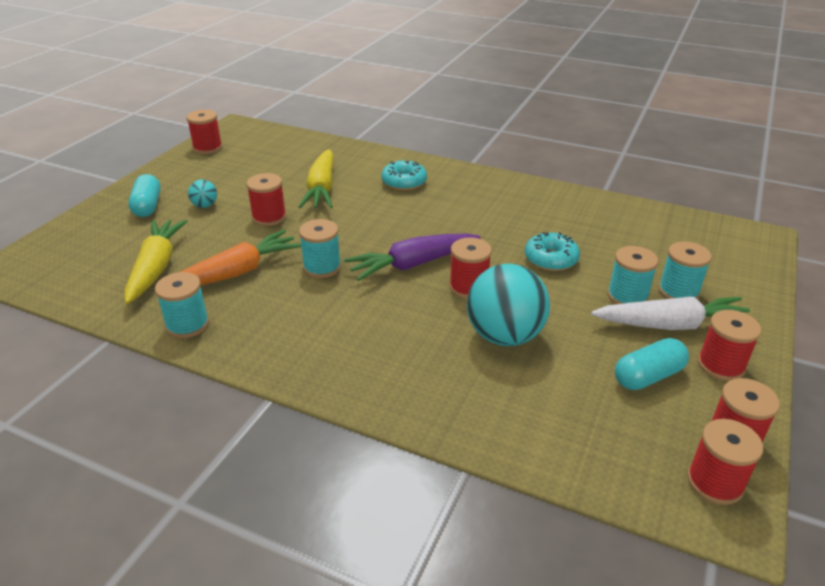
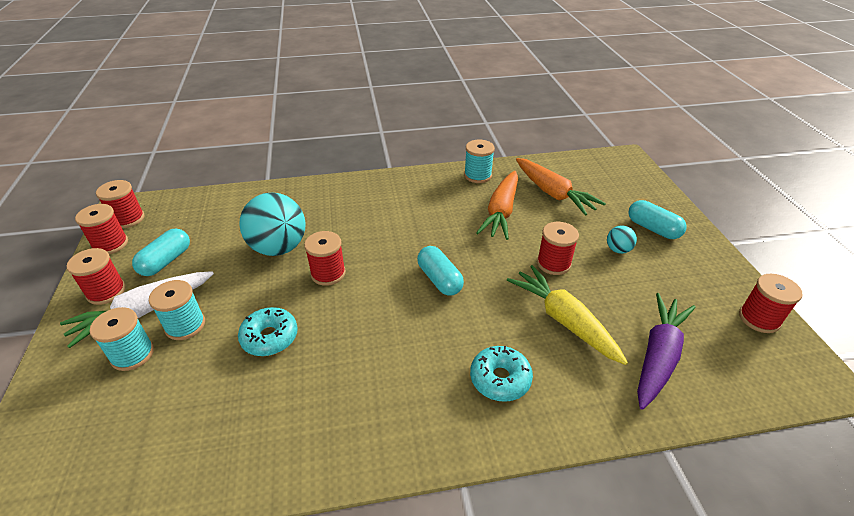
camera: 145 degrees right, 5 degrees up
(156, 267) = (553, 193): yellow carrot -> orange carrot
(322, 267) = (452, 240): turquoise spool -> none
(374, 243) = (439, 279): none -> turquoise capsule
(412, 264) = (388, 273): purple carrot -> purple carrot (658, 355)

